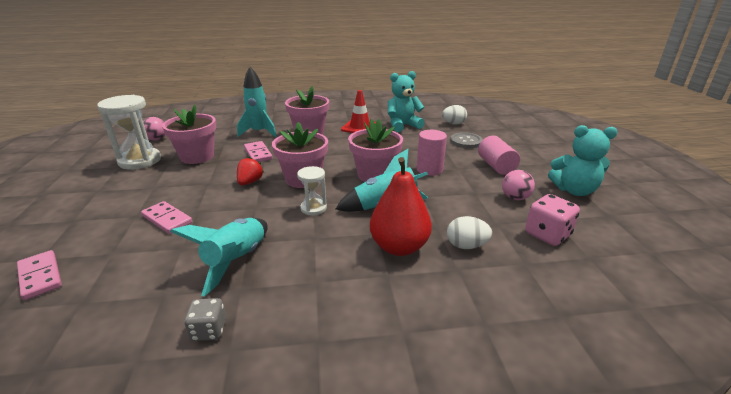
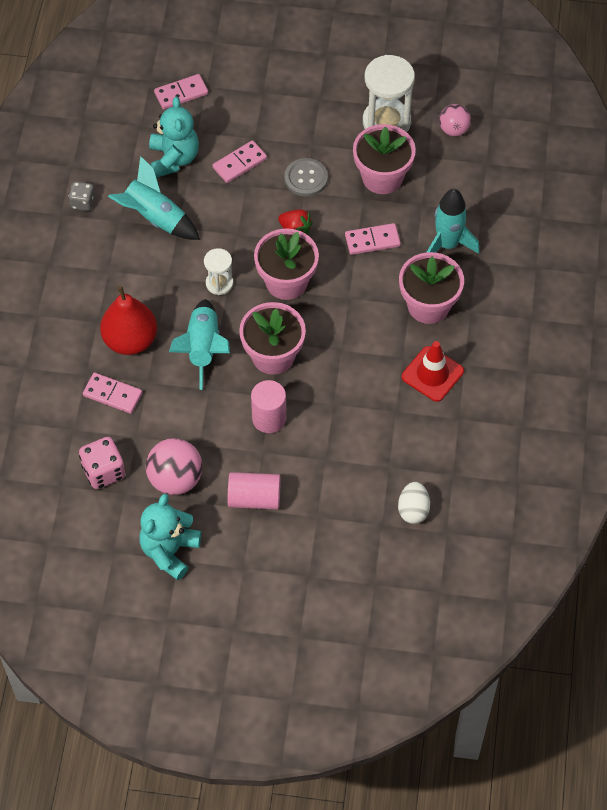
camera: 105 degrees right, 30 degrees up
(403, 125) = (425, 434): turquoise teddy bear -> turquoise teddy bear (174, 158)
(466, 141) = (340, 497): grey button -> grey button (306, 178)
(466, 246) = (112, 394): white egg -> pink domino
(515, 198) = (175, 479): pink ball -> pink ball, size x1.59

